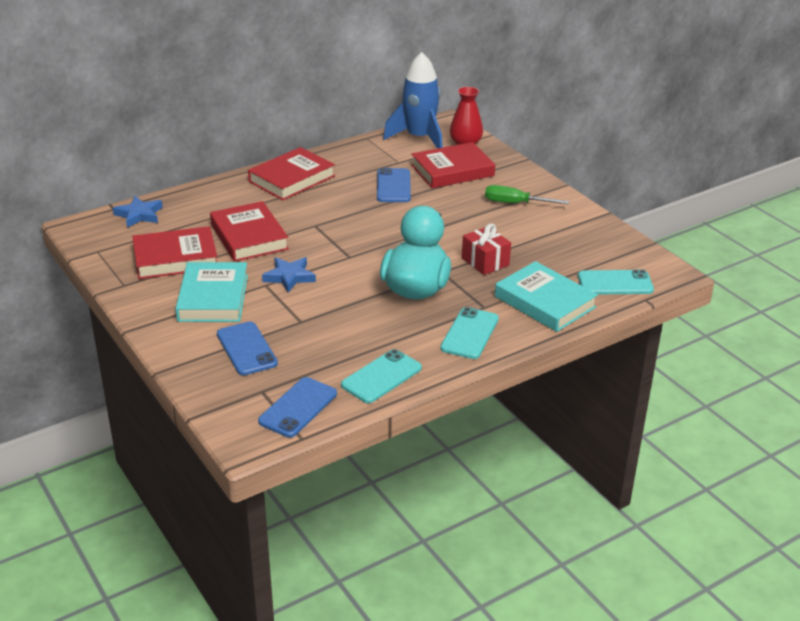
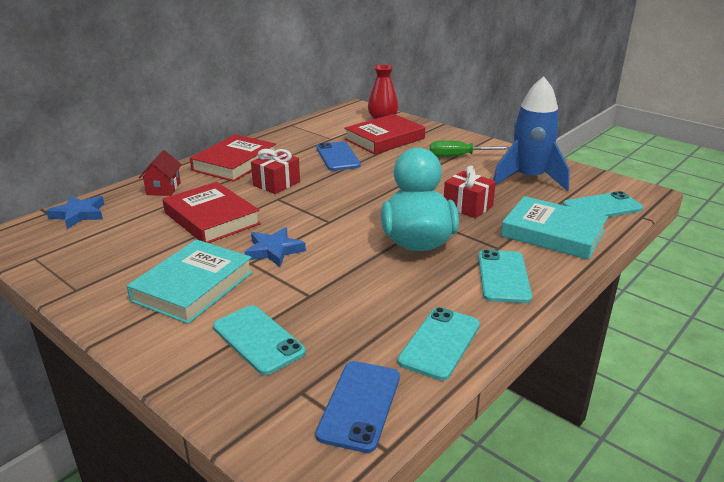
camera: 15 degrees left, 5 degrees down
(175, 258) = (133, 251): red book -> none
(213, 298) = (193, 286): turquoise book -> turquoise book turned 45 degrees clockwise
(217, 198) = (163, 189): none -> red house
(246, 349) = (258, 339): blue phone -> turquoise phone
(320, 209) = (276, 184): none -> red gift
(419, 138) = (339, 120): blue rocket -> blue rocket (528, 179)

